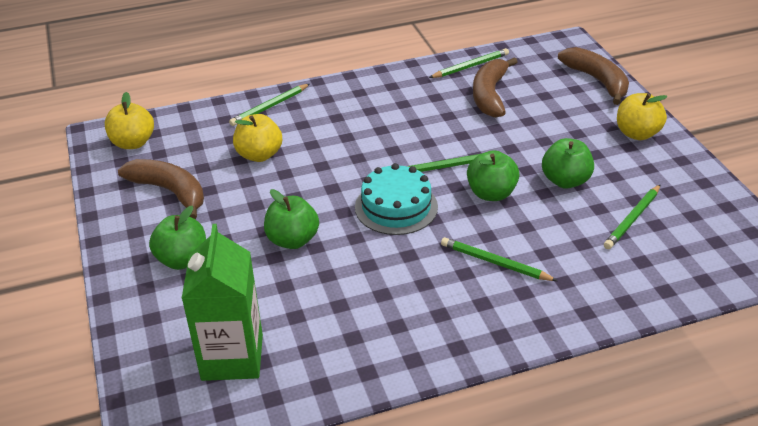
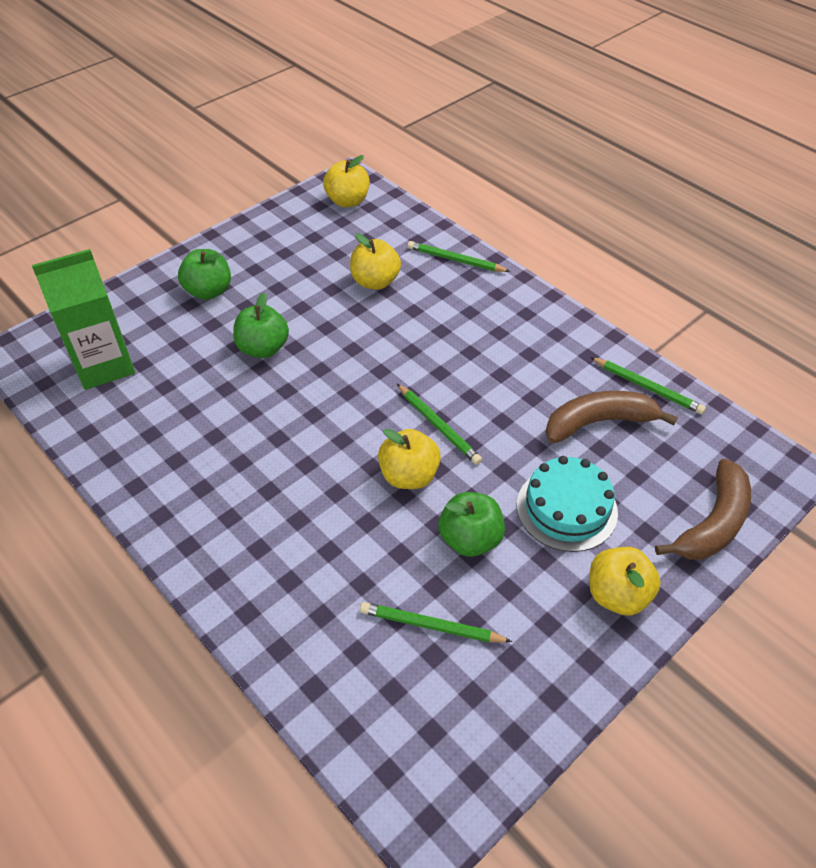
camera: 65 degrees right, 10 degrees up
(170, 192) = (292, 249): brown banana -> none
(396, 207) = (347, 405): turquoise cake -> turquoise cake (566, 508)
(491, 193) = (409, 476): green apple -> yellow apple
(495, 262) = (295, 511): green pencil -> none

